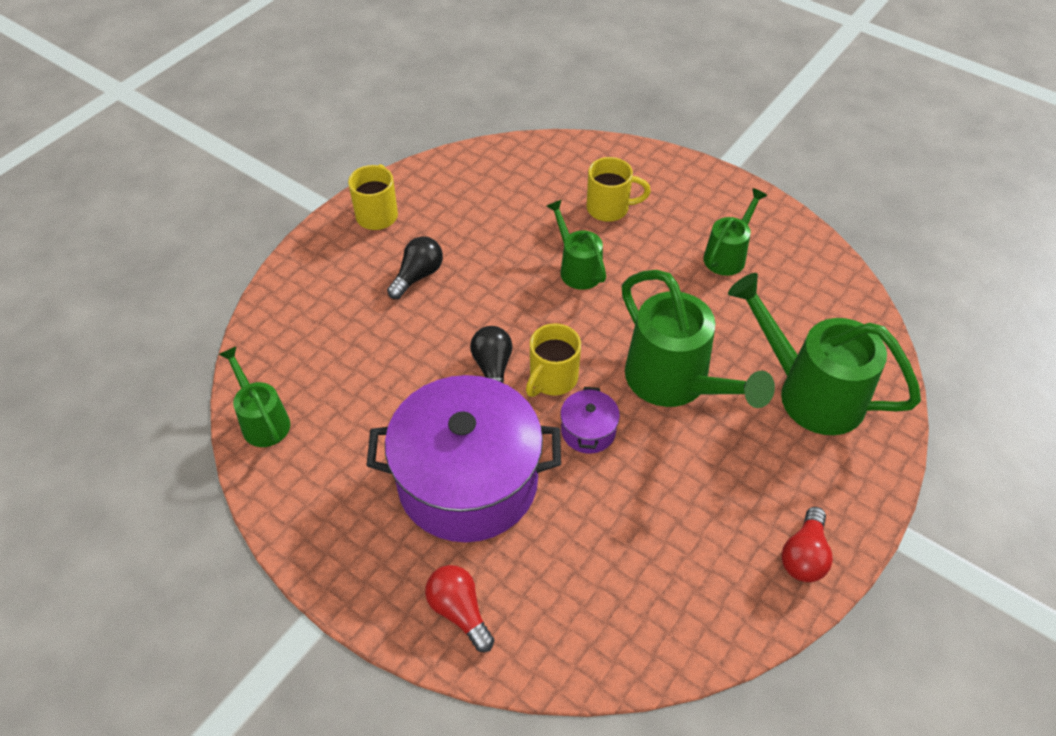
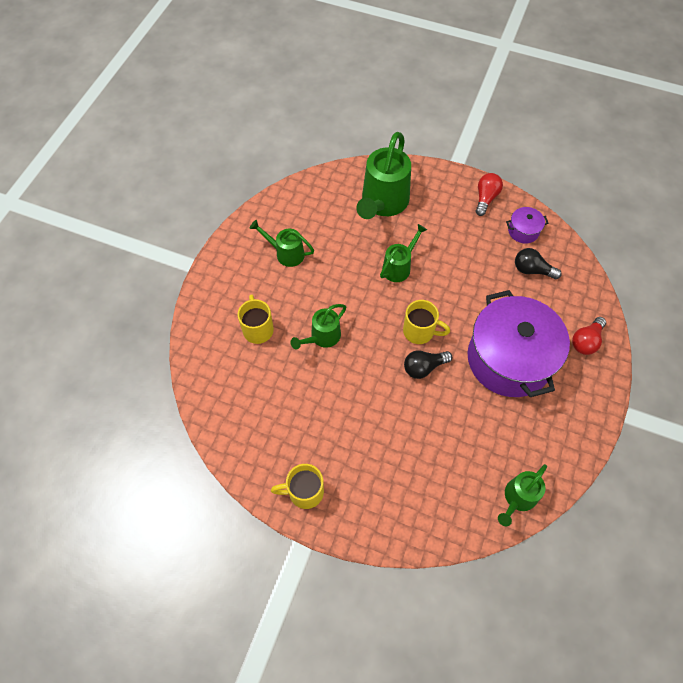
camera: 105 degrees left, 10 degrees up
(418, 275) = (359, 440): black light bulb -> black light bulb (532, 270)
(588, 431) = (450, 304): purple pot -> purple pot (523, 231)
(675, 383) = (399, 267): green watering can -> green watering can, size x0.55
(804, 556) = (485, 198): red light bulb -> red light bulb turned 75 degrees counterclockwise

